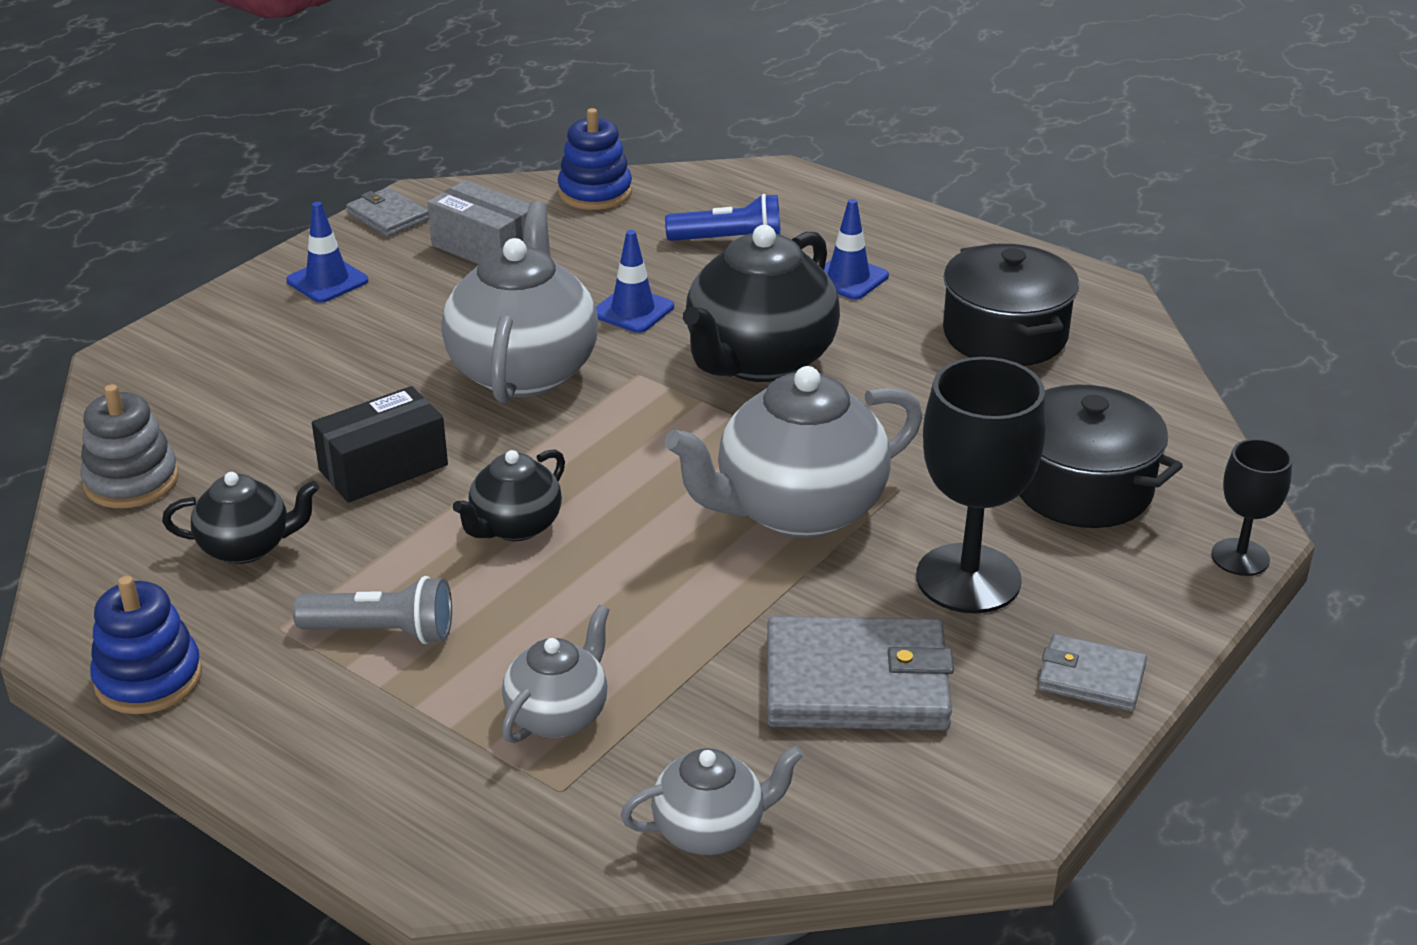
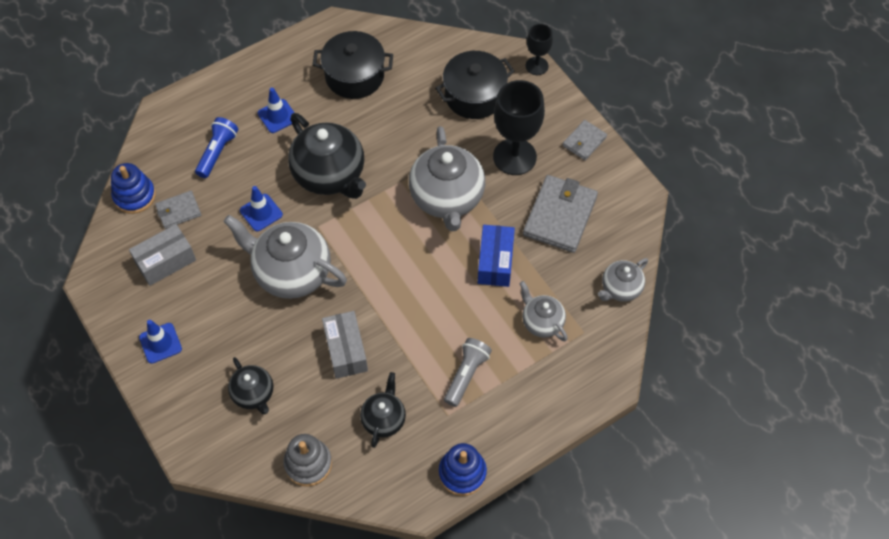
camera: 70 degrees left, 25 degrees up
(383, 467) = (346, 350): black box -> grey box
(388, 216) = (105, 300): grey wallet -> grey wallet (178, 211)
(515, 527) = (414, 307): black teapot -> black teapot (254, 394)
(678, 611) = (495, 262): none -> blue box
(711, 830) = (620, 289): grey teapot -> grey teapot turned 135 degrees counterclockwise

